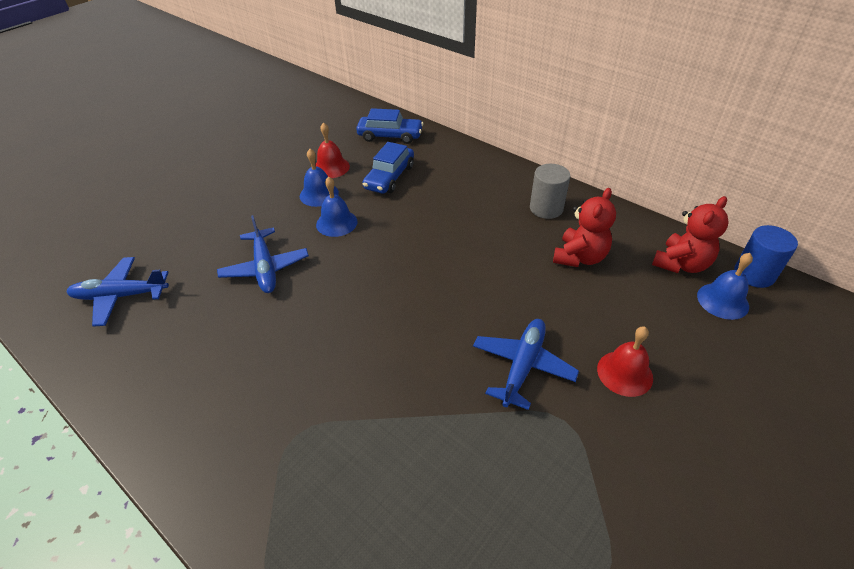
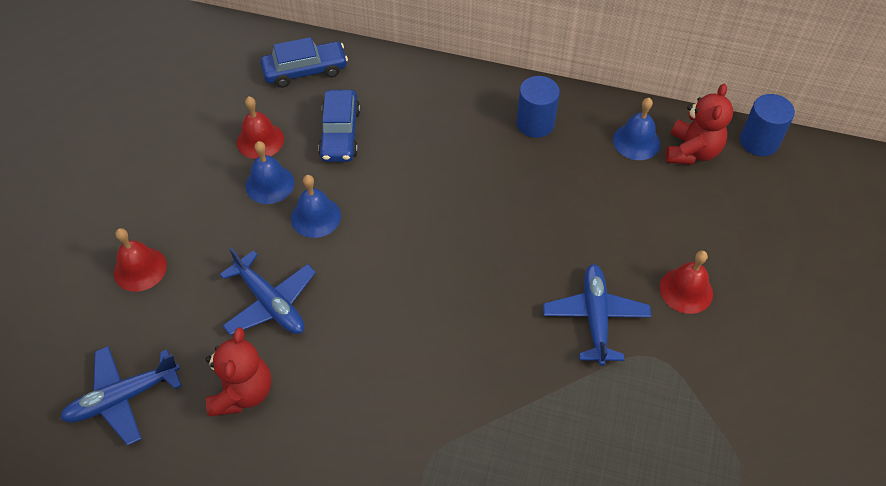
camera: 25 degrees left, 10 degrees up
(196, 220) = (140, 269): none -> red bell
(546, 208) = (535, 123): grey cylinder -> blue cylinder
(579, 257) = (595, 175): red teddy bear -> red teddy bear (243, 392)
(722, 301) = (741, 181): blue bell -> blue bell (636, 141)

